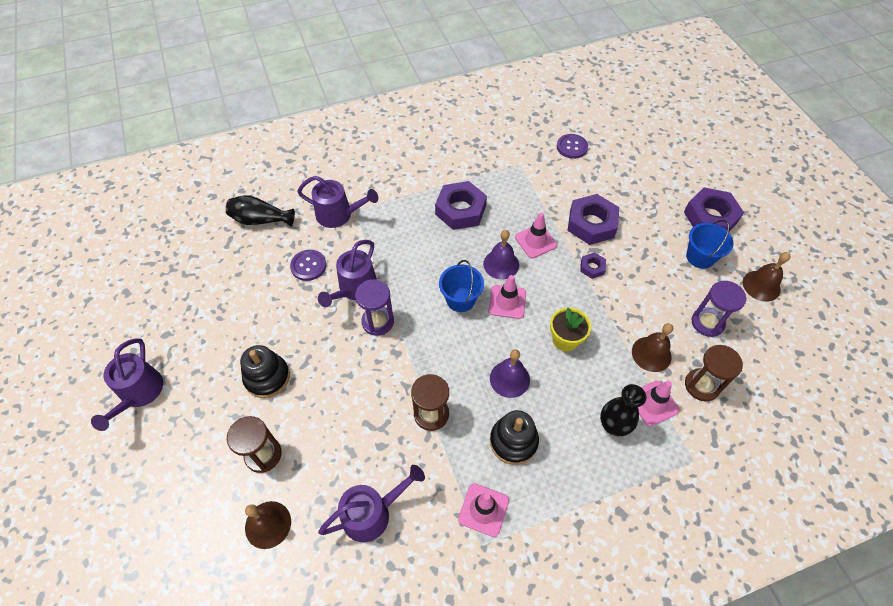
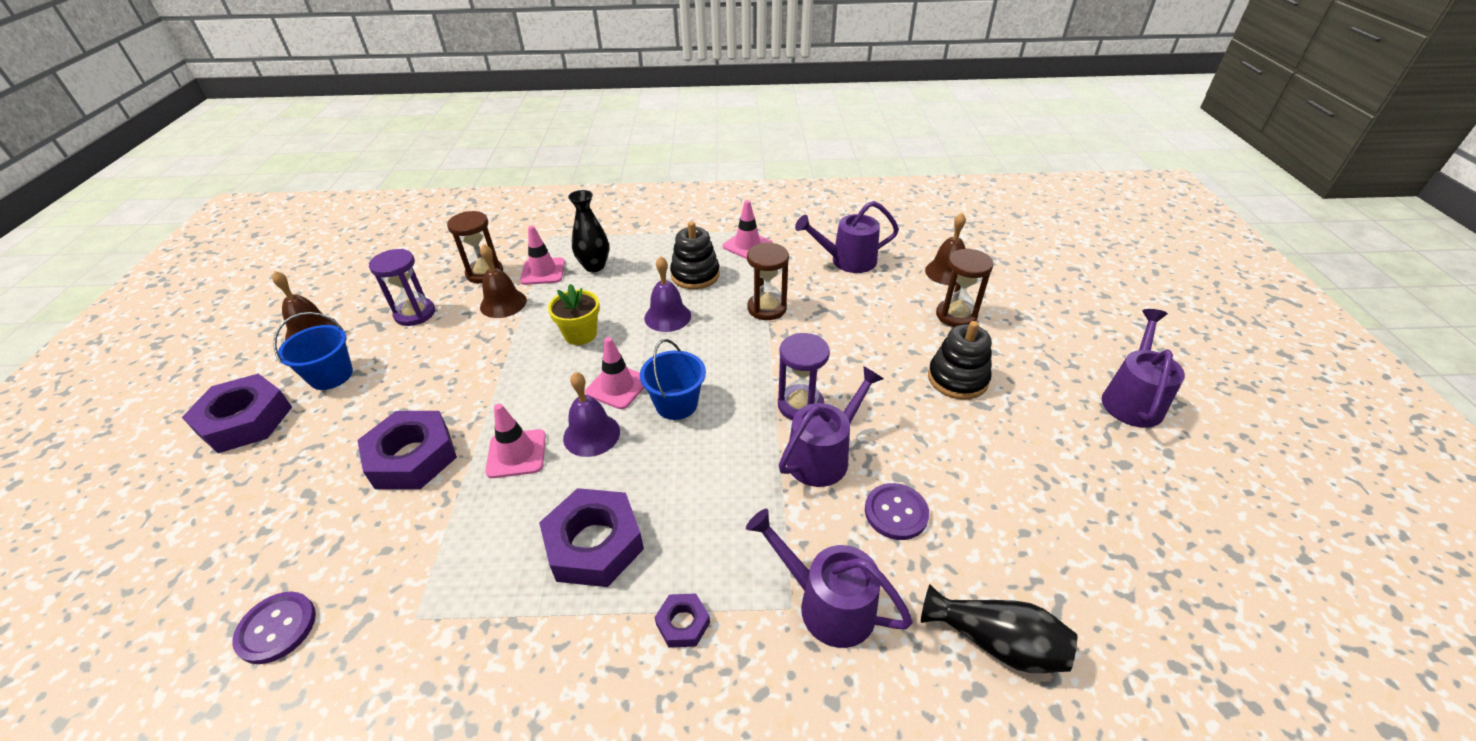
camera: 160 degrees left, 15 degrees down
(592, 267) = (475, 398): purple nut -> purple nut (683, 623)

